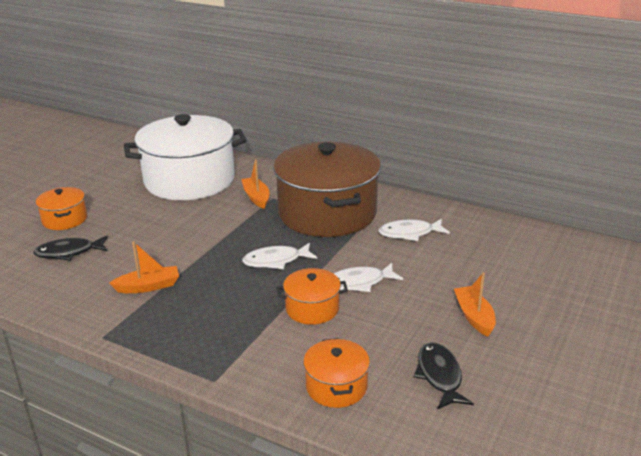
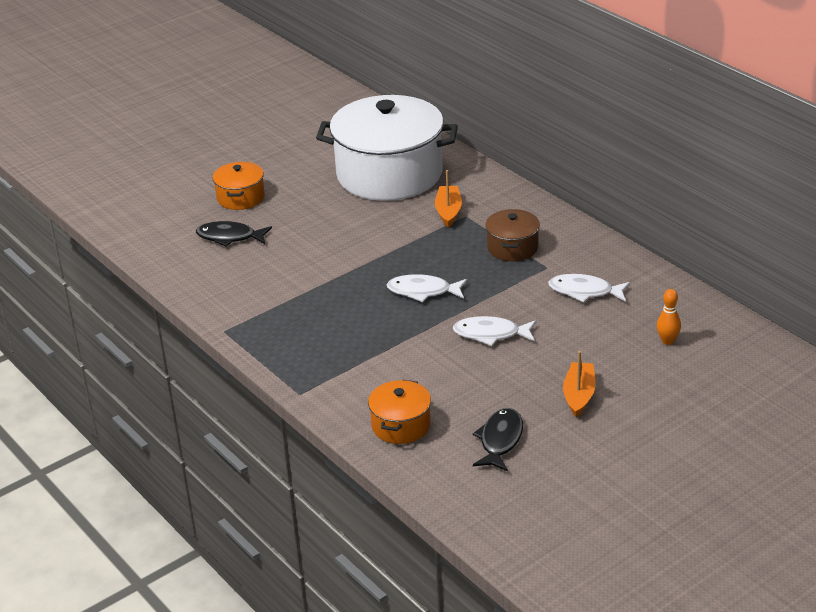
camera: 25 degrees right, 5 degrees up
(148, 286) = (287, 291): orange boat -> none
(312, 309) = (426, 349): orange pot -> none
(327, 213) = (512, 247): brown pot -> brown pot, size x0.45
(505, 256) = (667, 341): none -> orange bowling pin

